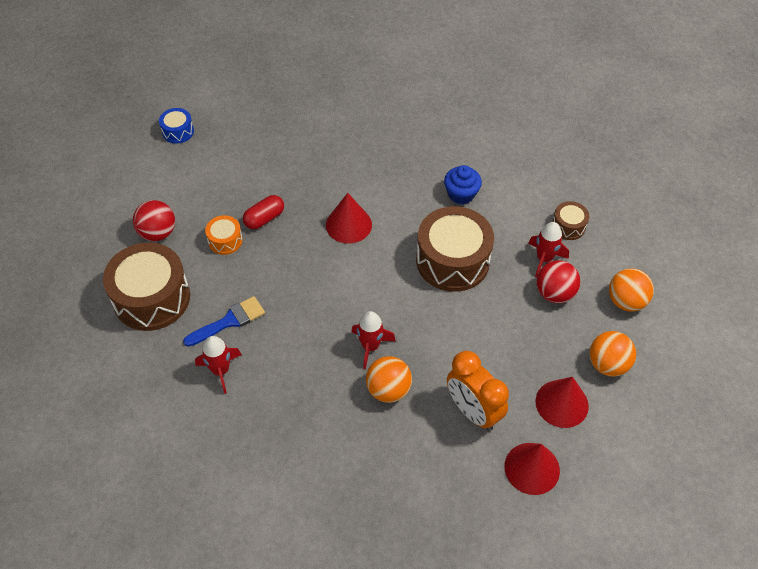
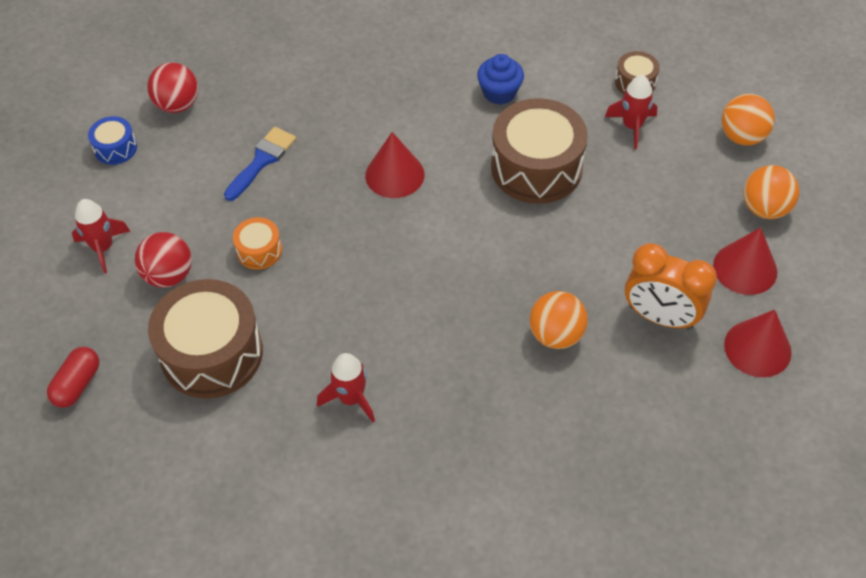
camera: 25 degrees left, 0 degrees up
(229, 321) = (325, 339): blue brush -> blue brush (262, 160)
(264, 218) = (290, 207): red capsule -> red capsule (77, 384)
(370, 346) = (506, 297): red rocket -> red rocket (103, 248)
(554, 293) = (665, 158): red ball -> red ball (177, 105)

